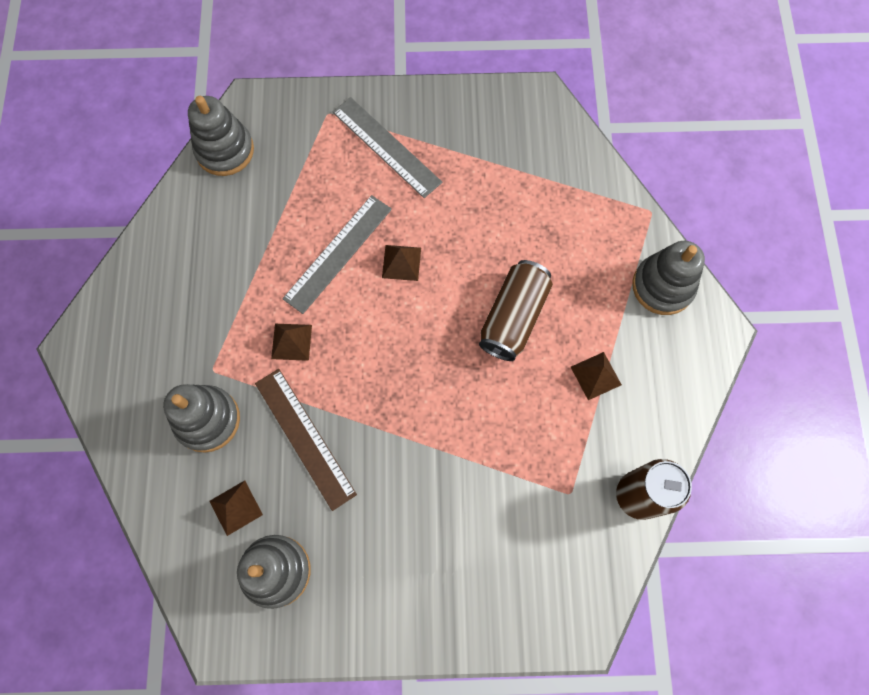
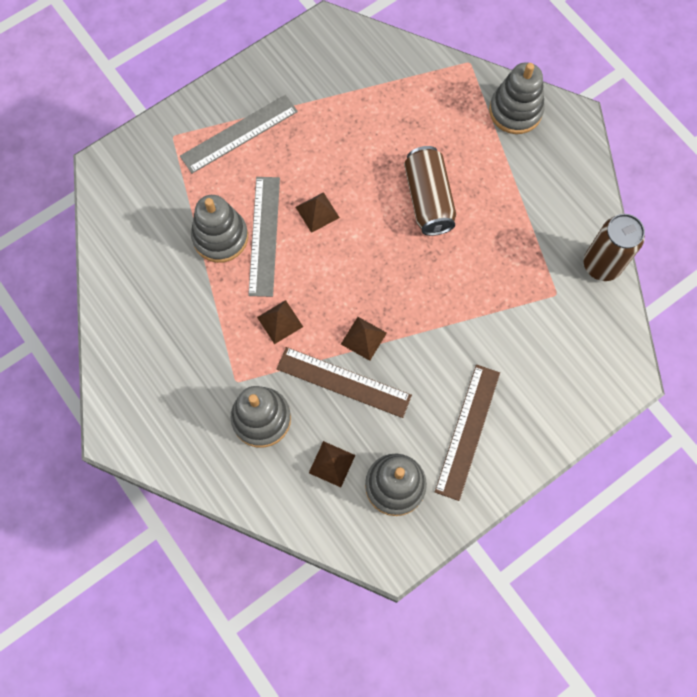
camera: 35 degrees left, 0 degrees up
(225, 150) = (113, 214): grey stacking toy -> grey stacking toy (220, 237)
(382, 568) = (467, 431): none -> brown ruler
(386, 147) = (239, 134): grey ruler -> grey ruler turned 45 degrees counterclockwise
(596, 376) = (515, 203): brown pyramid -> brown pyramid (363, 338)

